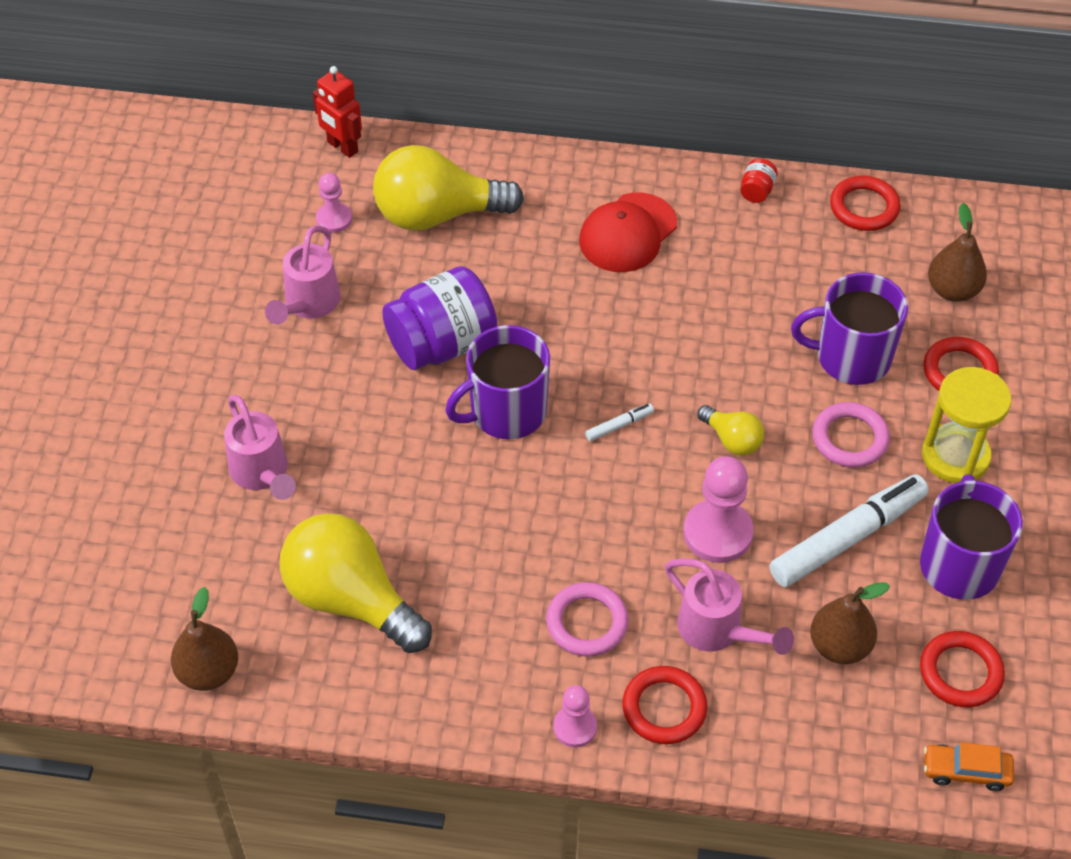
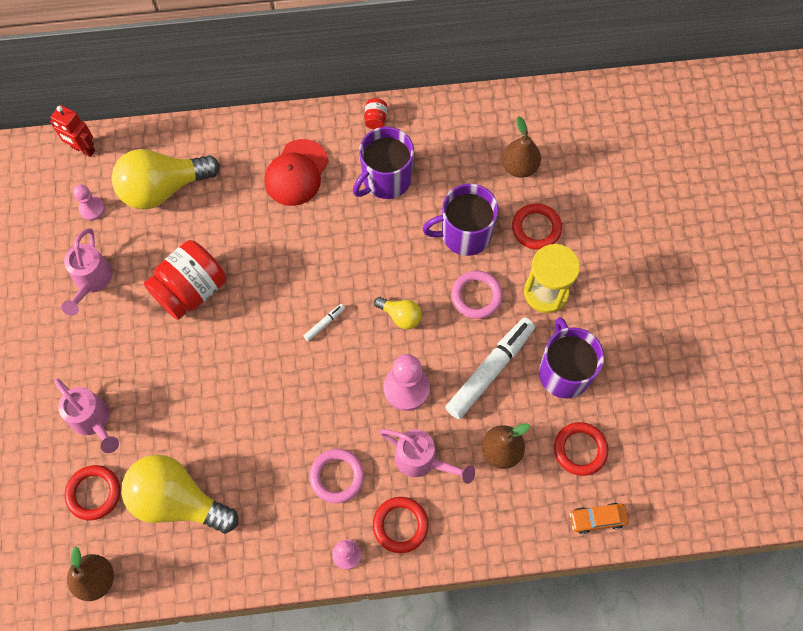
camera: 15 degrees left, 15 degrees up
(442, 344) = (191, 290): purple jar -> red jar
(506, 412) = (247, 332): purple mug -> purple mug (386, 179)
(864, 207) = (449, 116): red ring -> red ring (94, 493)

